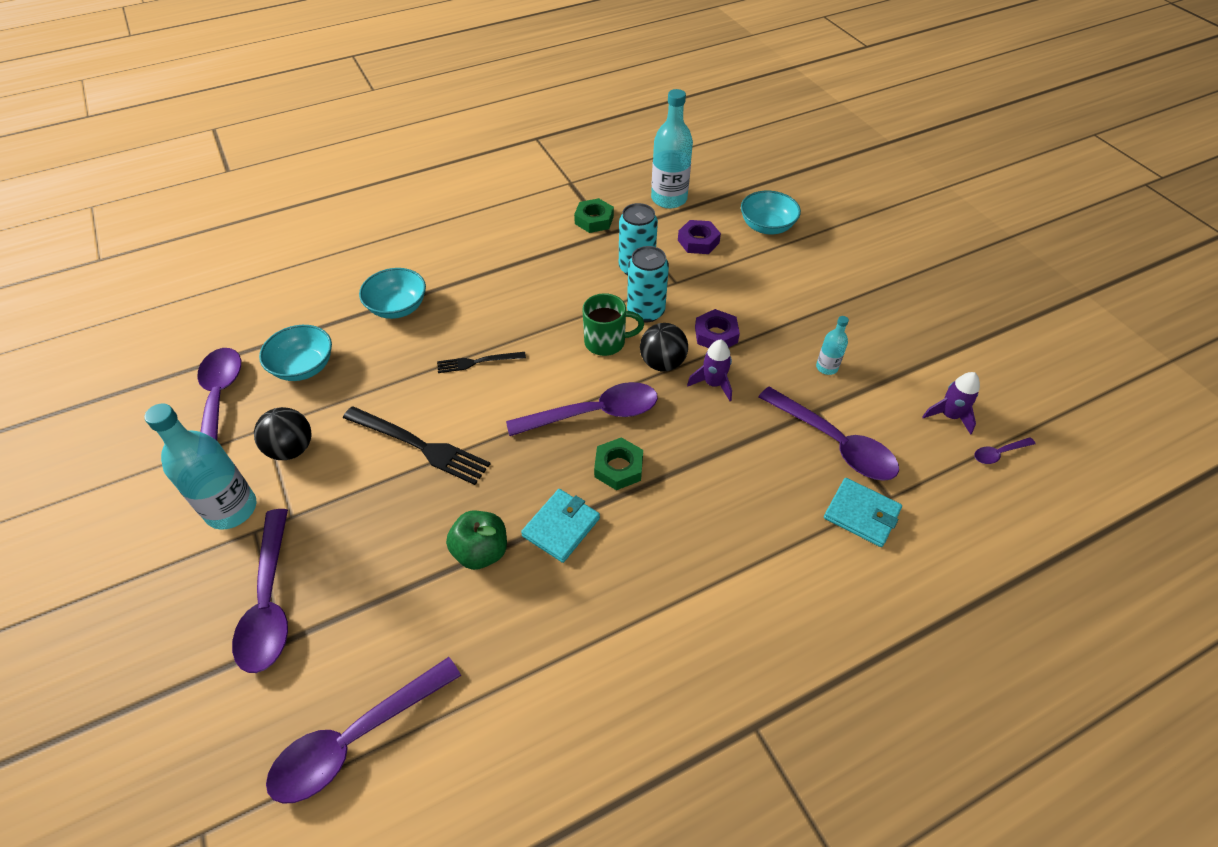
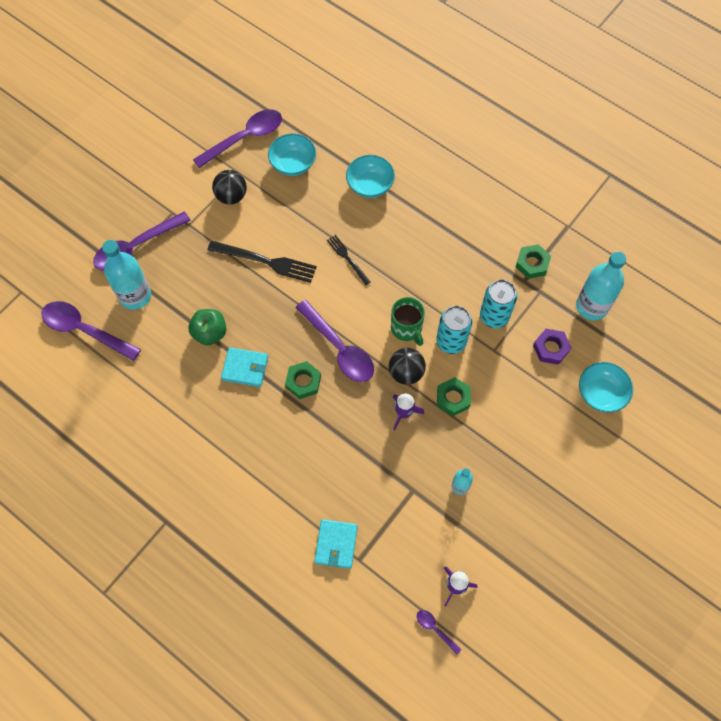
camera: 65 degrees right, 15 degrees up
(231, 509) = (180, 193): turquoise bottle -> turquoise bottle (135, 296)
(419, 446) = (266, 261): black fork -> black fork turned 75 degrees counterclockwise
(716, 334) = (453, 398): purple nut -> green nut
(834, 443) = (389, 511): purple spoon -> none

